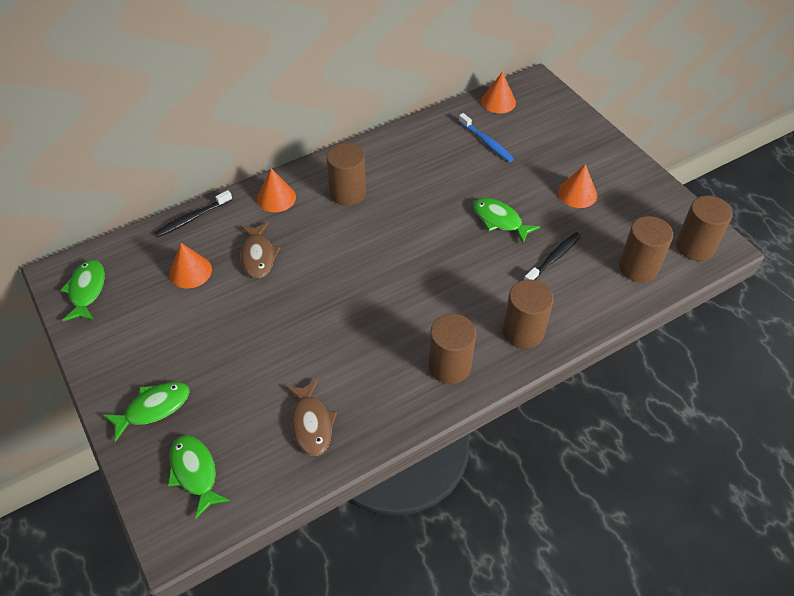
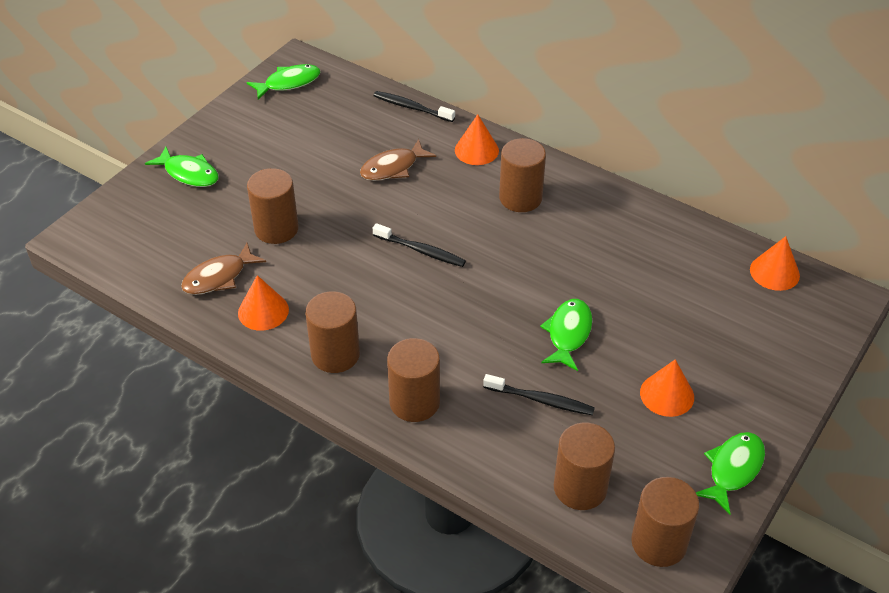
camera: 65 degrees right, 5 degrees down
(190, 271) = (346, 133): orange cone -> orange cone (263, 311)
(195, 472) = (138, 223): green fish -> green fish (733, 469)
(277, 361) = (276, 229): none -> brown cylinder
(367, 272) = (421, 250): none -> black toothbrush
(486, 142) = (691, 283): blue toothbrush -> none

